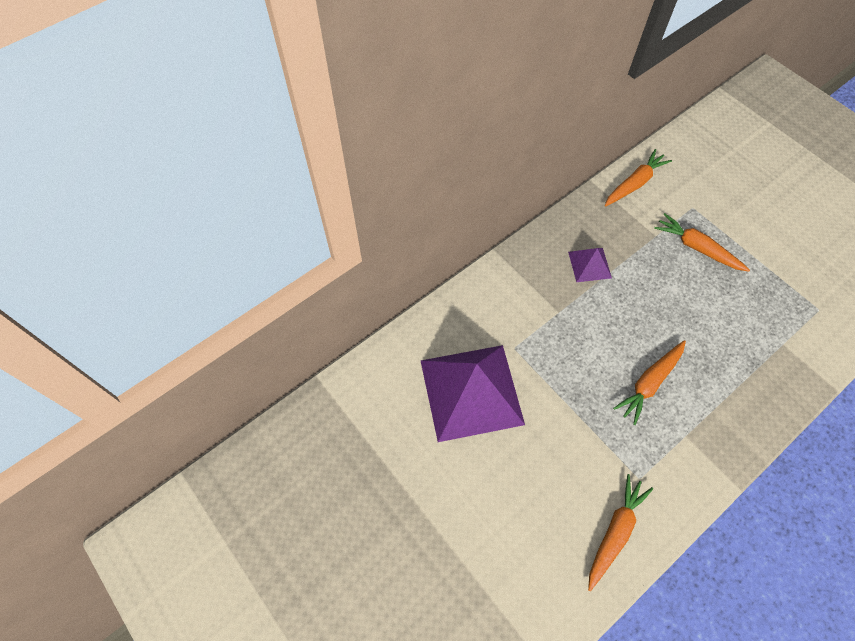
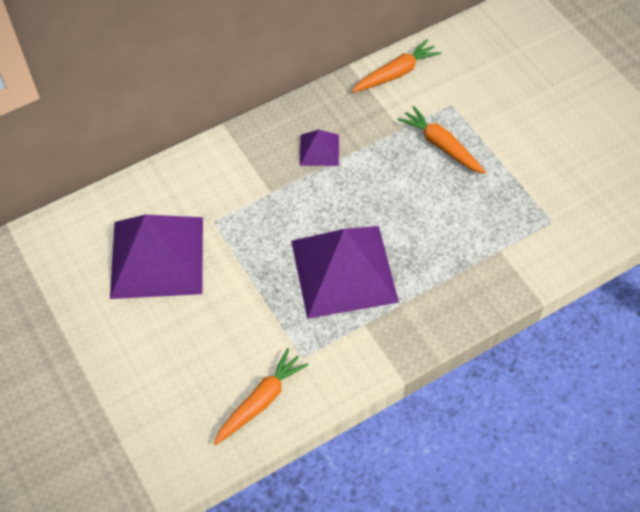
camera: 10 degrees right, 5 degrees down
(649, 383) = (343, 271): orange carrot -> purple pyramid

